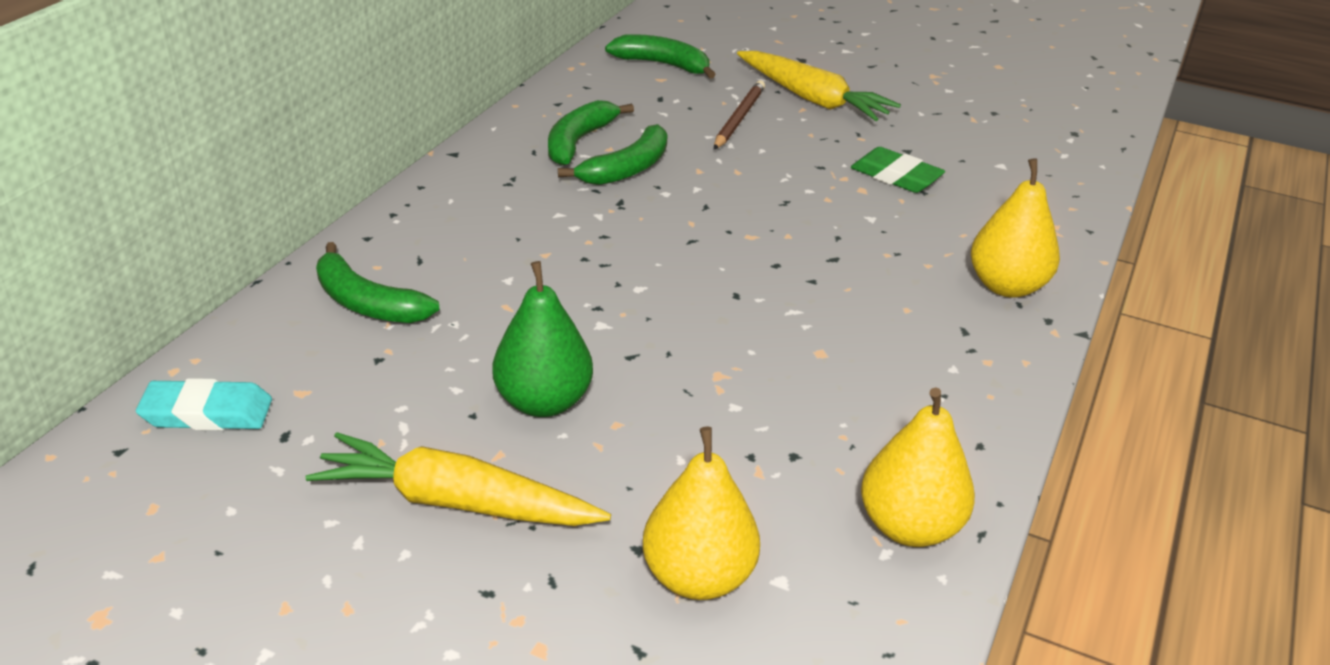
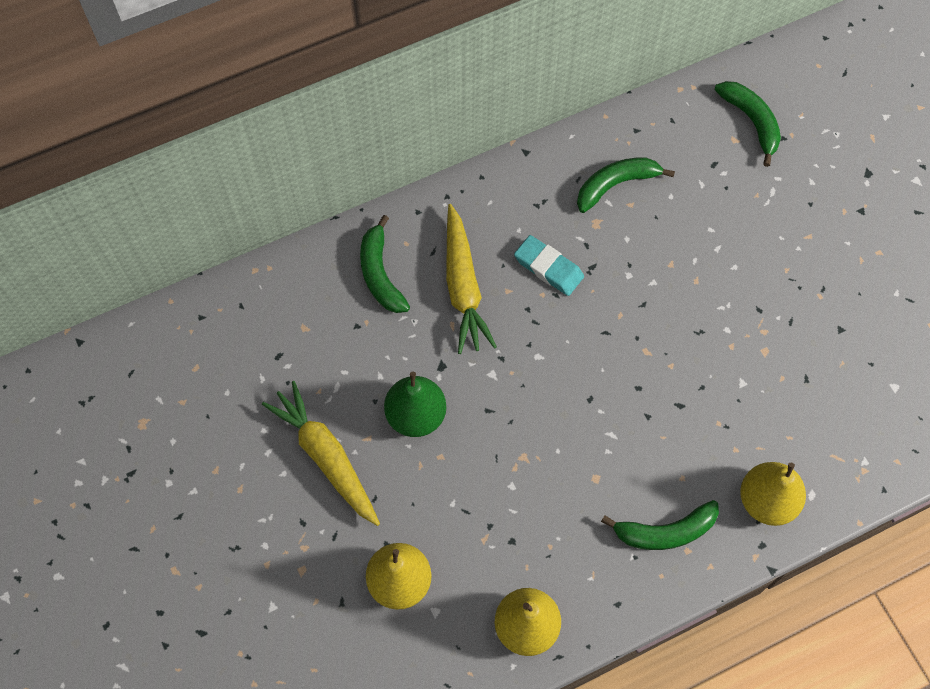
camera: 40 degrees right, 30 degrees up
(207, 413) = (253, 315): turquoise eraser -> turquoise eraser (548, 268)
(627, 169) = (624, 234): green banana -> green banana (665, 532)
(738, 118) = (750, 221): brown pencil -> none
(812, 98) = (827, 228): yellow carrot -> yellow carrot (463, 286)
(896, 176) = (802, 352): green eraser -> none

